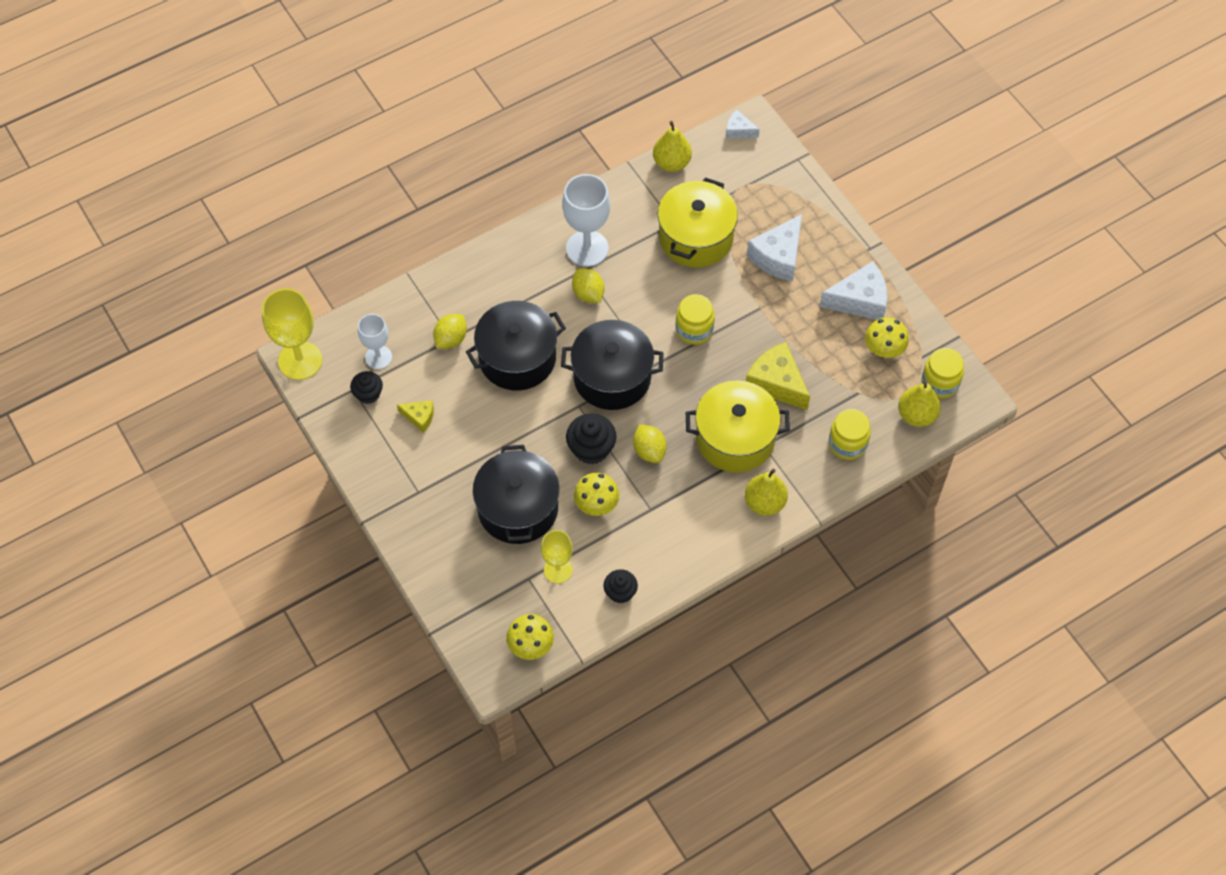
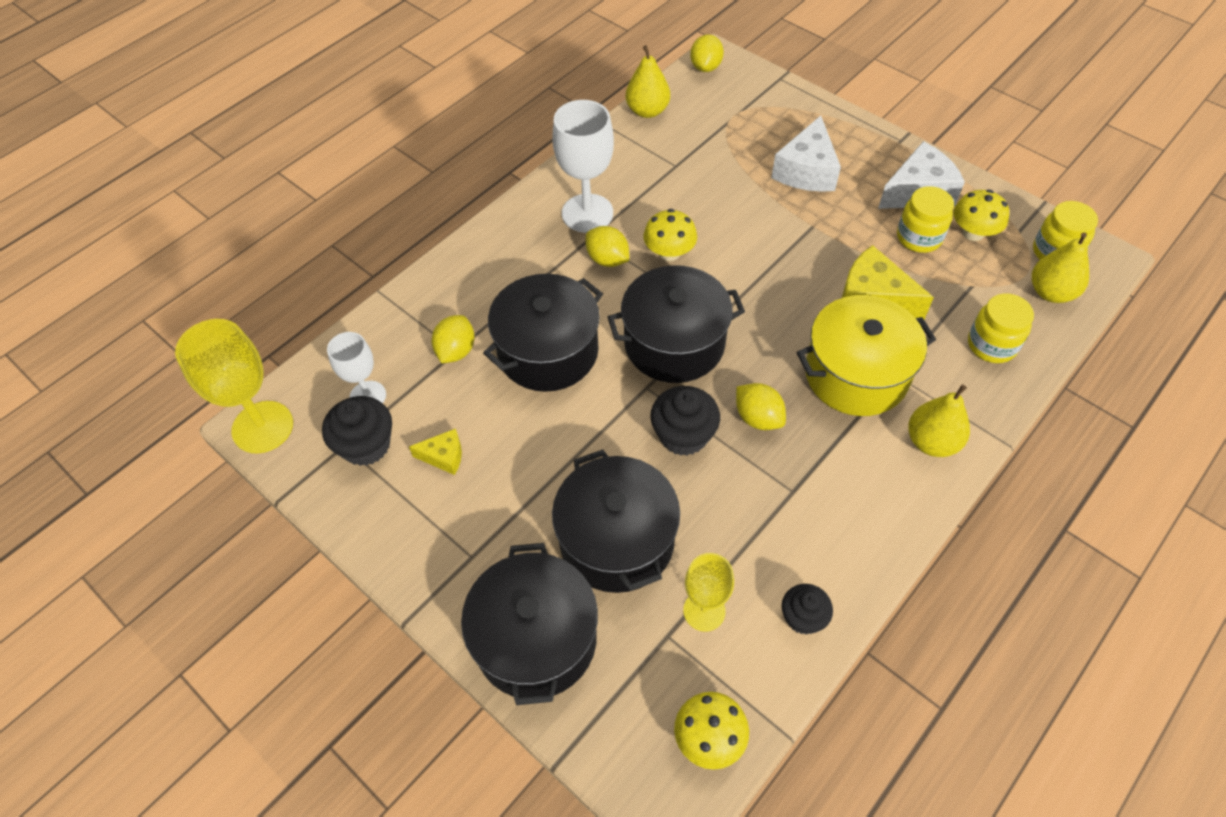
camera: 15 degrees left, 5 degrees down
(368, 394) = (366, 445): black cupcake -> black cupcake, size x1.53
(443, 556) = (536, 639): none -> black pot
(596, 504) = (719, 504): yellow mushroom -> yellow mushroom (669, 253)
(694, 330) = (749, 267): yellow jar -> yellow jar (919, 237)
(696, 237) = (706, 173): yellow pot -> none
(739, 130) = (705, 67): white cheese -> yellow lemon

